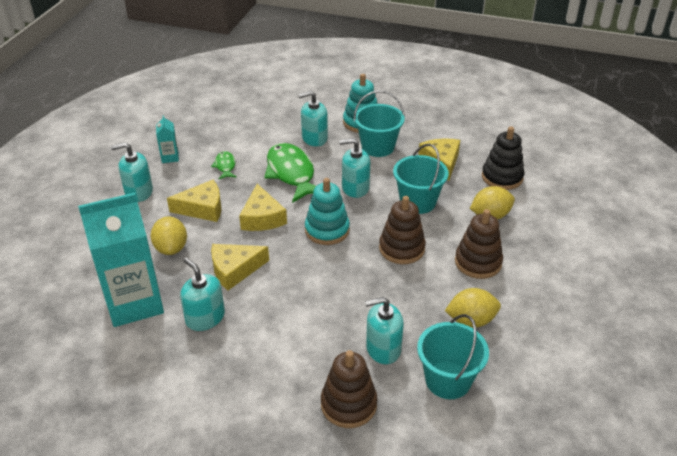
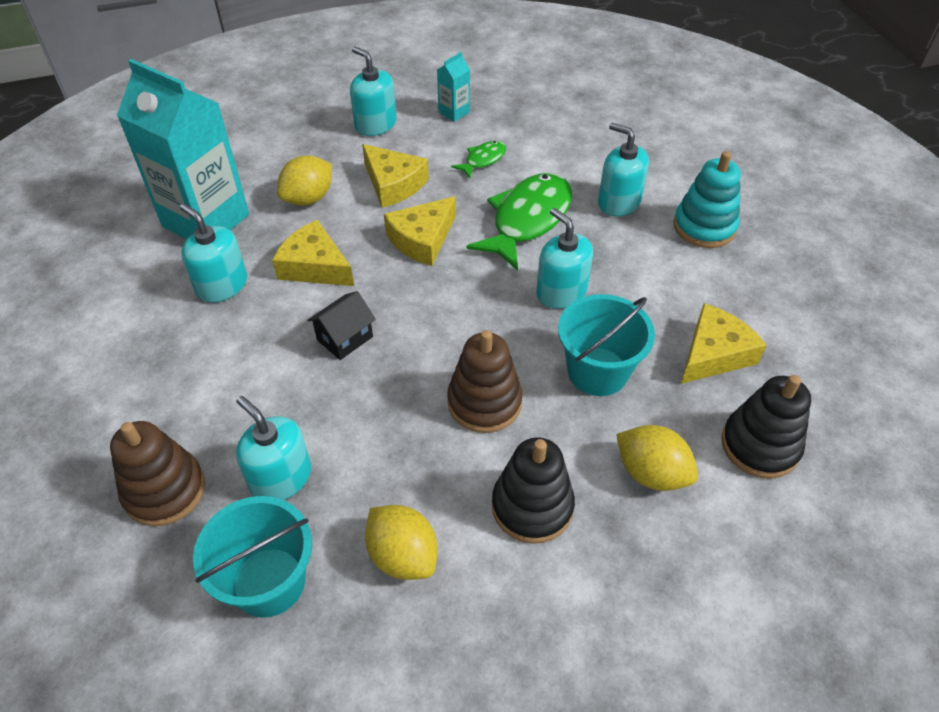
camera: 55 degrees right, 10 degrees up
(205, 317) = (222, 285): turquoise soap dispenser -> turquoise soap dispenser turned 60 degrees counterclockwise
(306, 281) = (345, 338): none -> black house
(327, 230) = (453, 308): turquoise stacking toy -> none
(378, 147) = (670, 270): turquoise bucket -> none
(478, 262) = (532, 506): brown stacking toy -> black stacking toy

